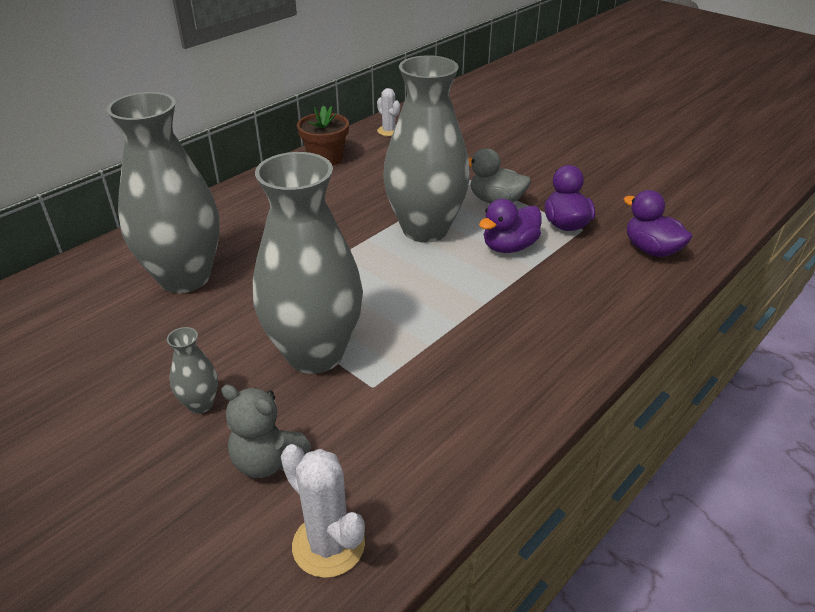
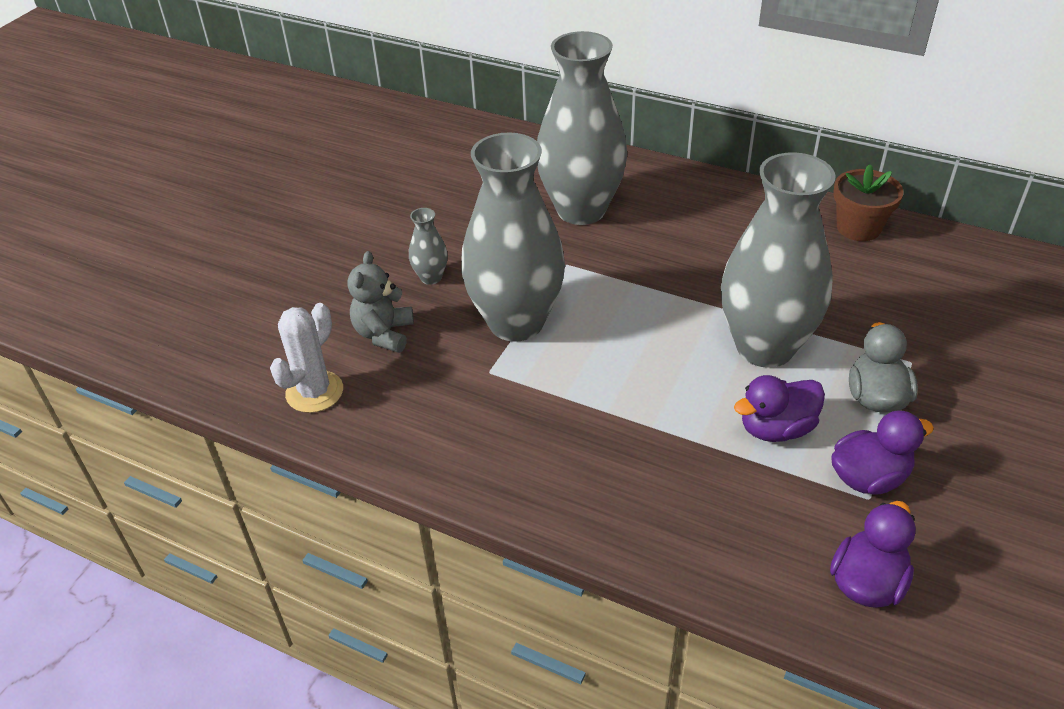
camera: 75 degrees right, 5 degrees up
(388, 131) = (975, 259): white cactus -> none
(509, 247) = (776, 428): purple duck -> purple duck turned 60 degrees counterclockwise

